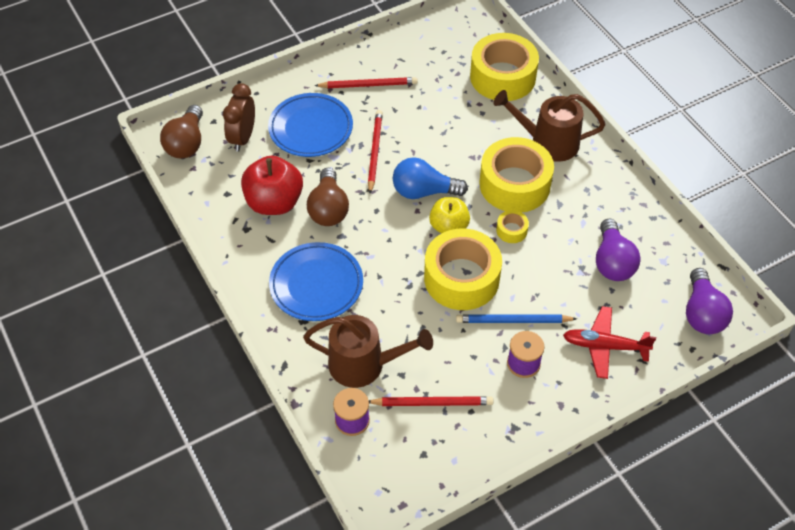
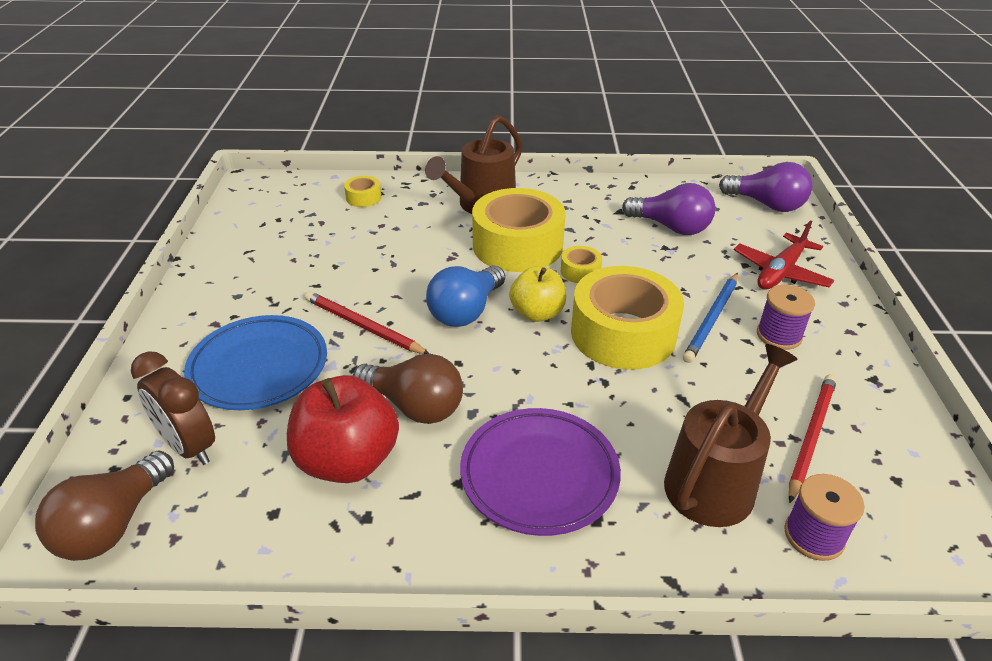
camera: 60 degrees left, 15 degrees down
(186, 143) = (113, 524): brown light bulb -> brown light bulb turned 75 degrees clockwise
(316, 285) = (539, 475): blue plate -> purple plate
(368, 85) = (252, 290): red pencil -> none
(502, 77) = (363, 198): yellow tape -> yellow tape, size x0.42

